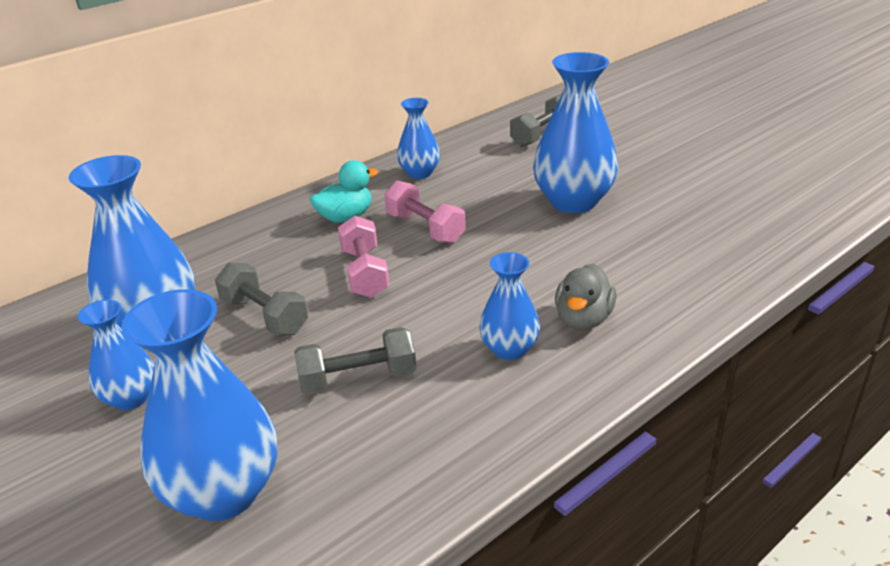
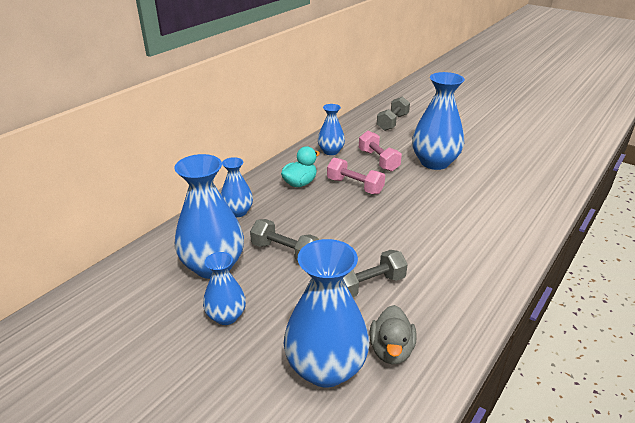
camera: 15 degrees left, 0 degrees up
(365, 273) = (333, 218): pink dumbbell -> pink dumbbell (378, 160)
(509, 349) = (448, 256): blue vase -> blue vase (237, 212)
(583, 319) = (480, 233): grey duck -> grey duck (391, 350)

